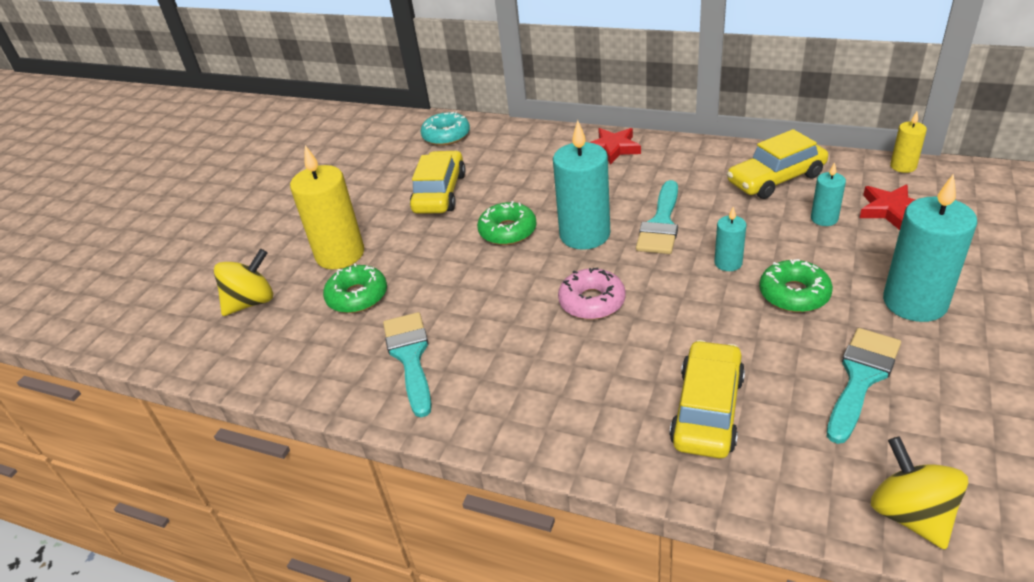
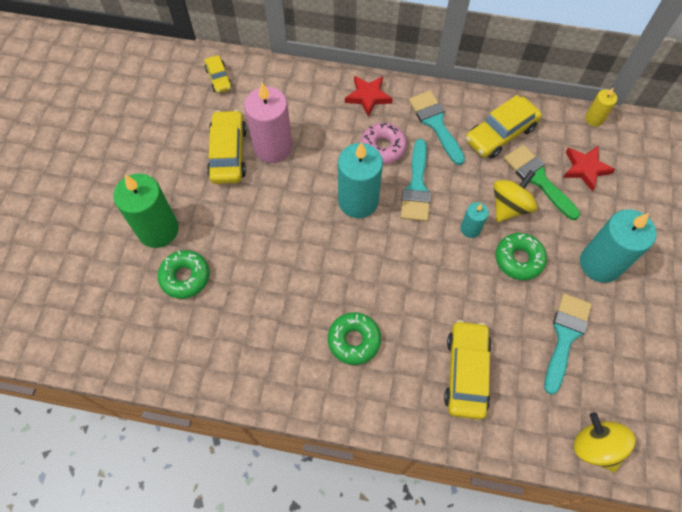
camera: 15 degrees left, 25 degrees up
(251, 302) = (96, 288): yellow spinning top -> yellow spinning top (509, 206)
(340, 254) = (158, 230): yellow candle -> green candle
(410, 357) = (243, 338): turquoise brush -> turquoise brush (435, 123)
(446, 136) = (219, 78): turquoise donut -> yellow car
(492, 188) = (273, 147): none -> pink candle
(507, 231) = (295, 198): green donut -> green donut (354, 340)
(592, 302) = (373, 274): pink donut -> pink donut (383, 147)
(824, 219) = (537, 179): turquoise candle -> green brush

